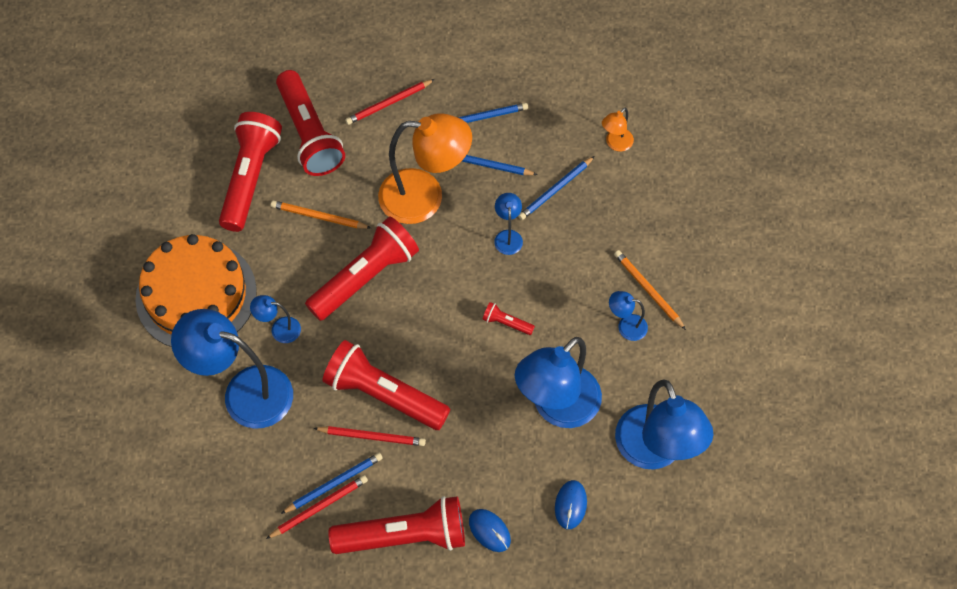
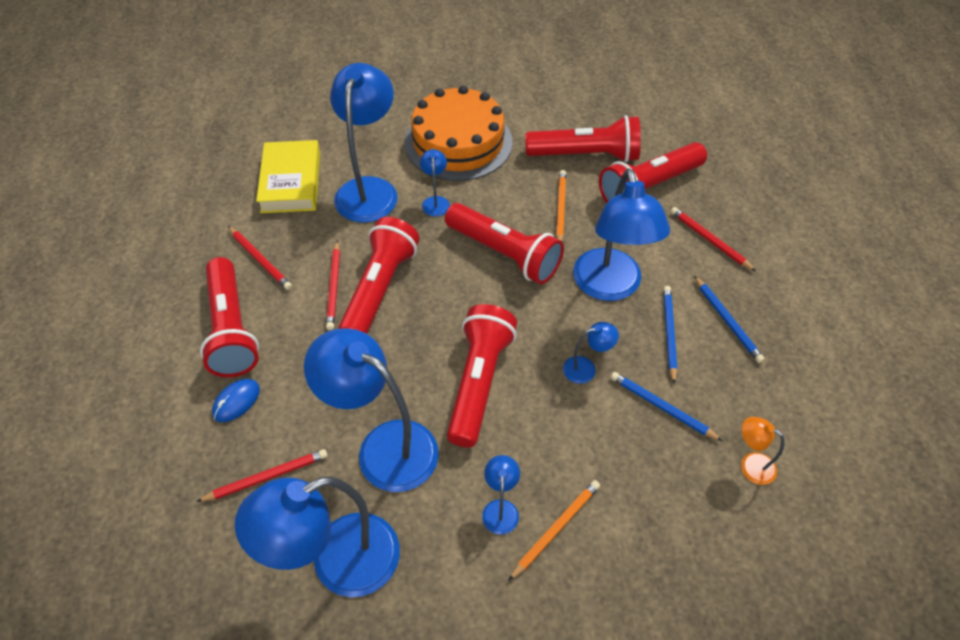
camera: 80 degrees right, 10 degrees down
(211, 472) = (291, 182): none -> yellow book
(334, 483) = (284, 266): blue pencil -> none
(425, 197) = (609, 287): orange lamp -> blue lamp
(506, 323) = (479, 382): red flashlight -> red flashlight, size x2.40
(570, 505) = (266, 477): blue mouse -> red pencil

